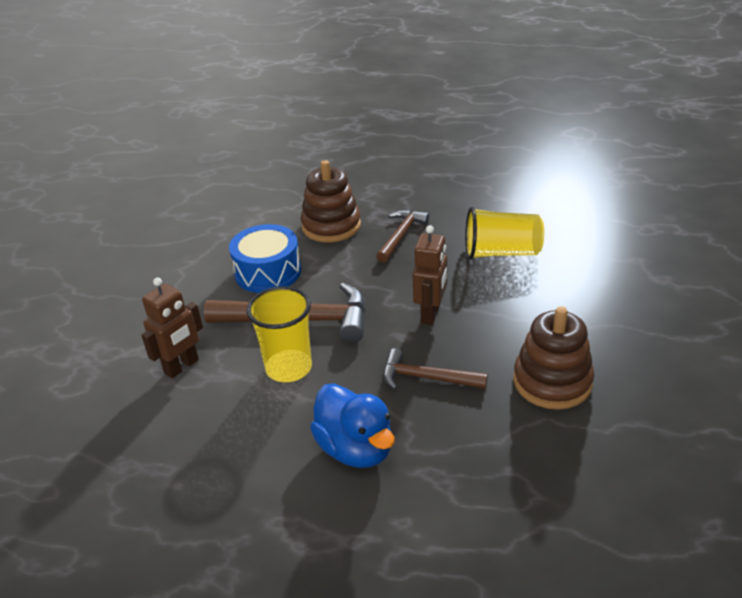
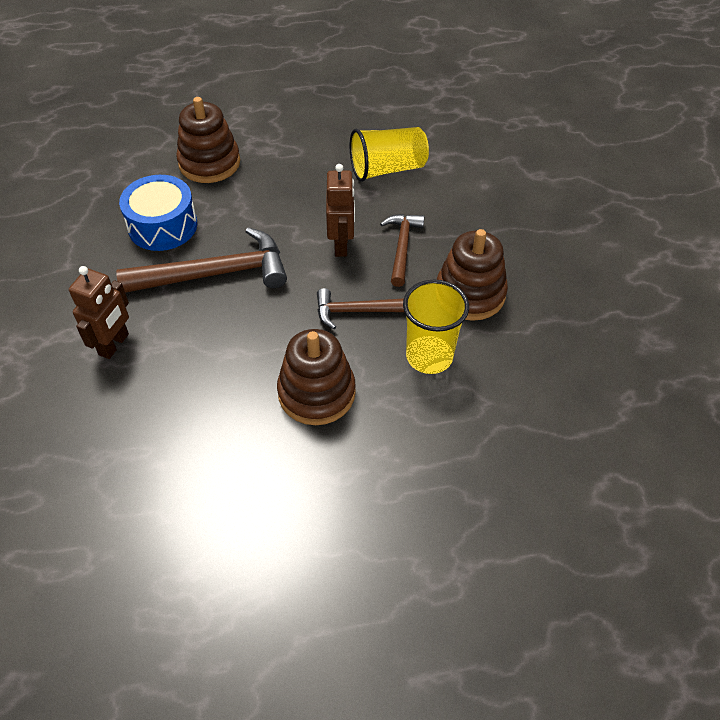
camera: 20 degrees left, 15 degrees up
(289, 368) = (224, 326): yellow cup -> yellow cup (429, 356)
(355, 448) = (316, 393): blue duck -> brown stacking toy
(401, 236) = (284, 164): brown hammer -> brown hammer (402, 247)

